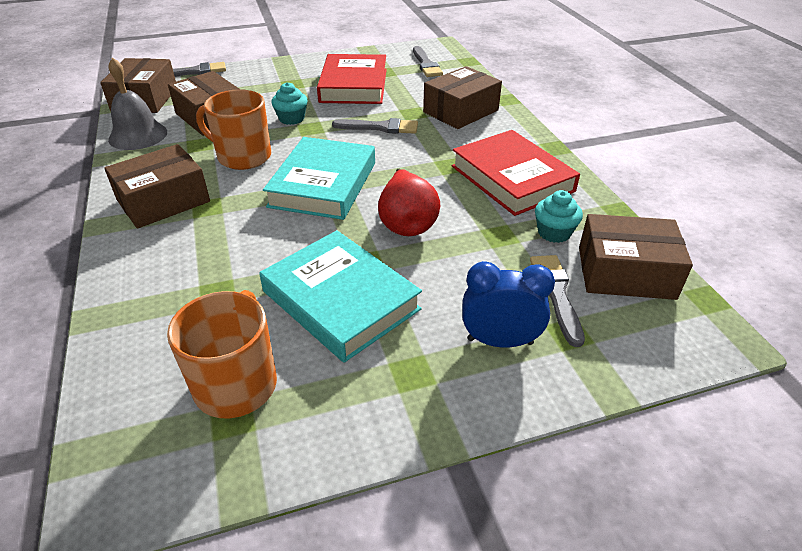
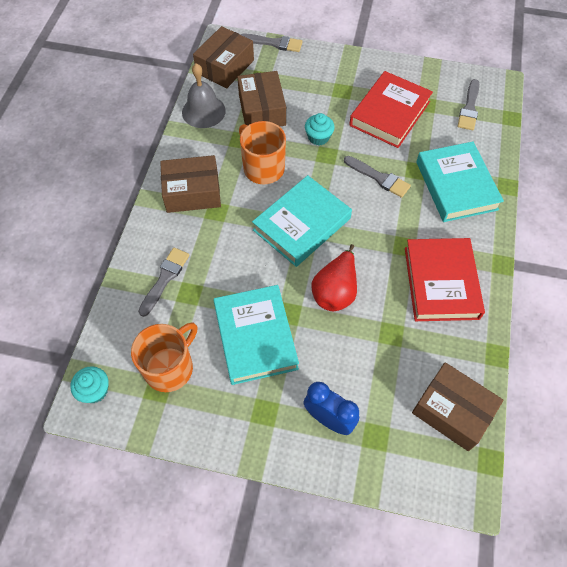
camera: 30 degrees right, 20 degrees up
(461, 111) = (456, 185): brown box -> turquoise book
(554, 232) = (431, 351): turquoise cupcake -> turquoise cupcake (95, 390)
(556, 294) = (391, 403): grey brush -> grey brush (165, 279)

